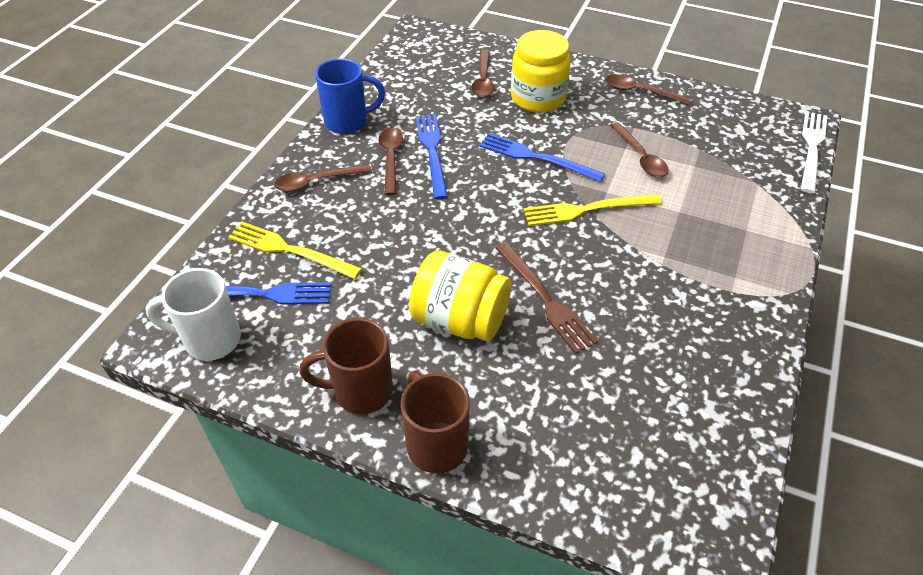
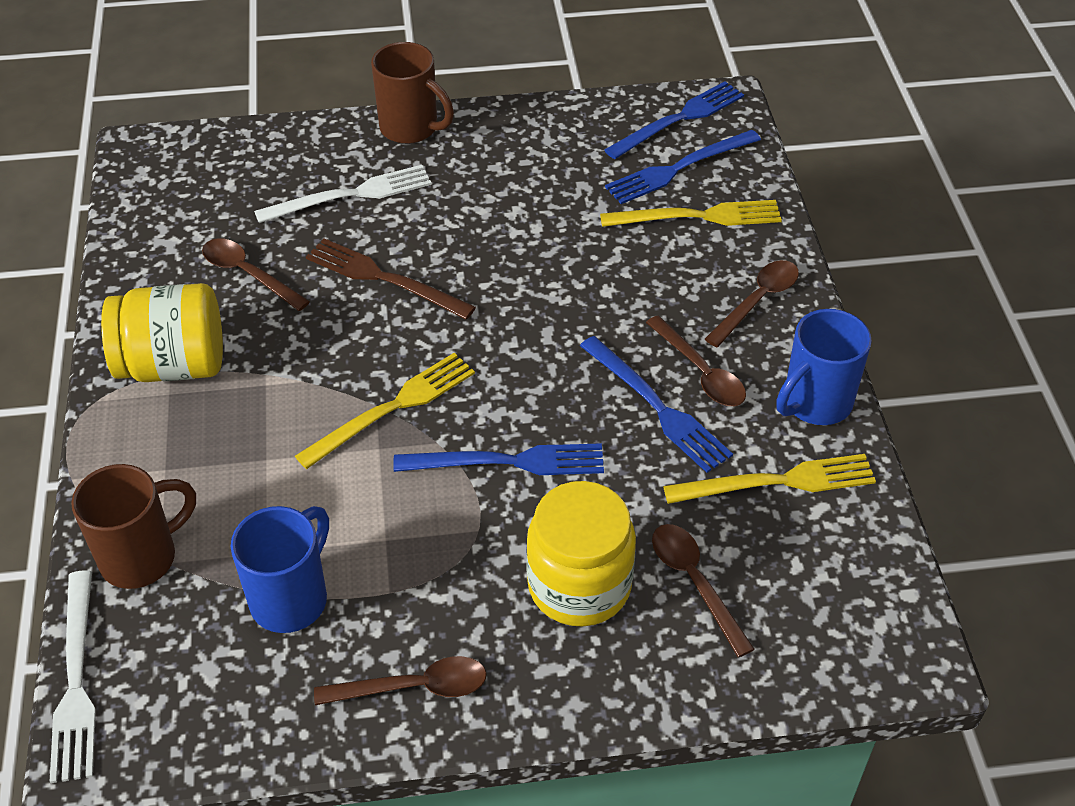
camera: 150 degrees right, 0 degrees up
(210, 340) = (679, 119): white mug -> blue fork
(360, 391) = (506, 137): brown mug -> brown mug (141, 557)
(405, 100) = (777, 482): none -> yellow fork
(460, 319) = (460, 224): yellow jar -> yellow jar (173, 365)
(531, 390) = (350, 195): none -> white fork
(640, 157) = (355, 532): brown spoon -> brown spoon (248, 274)
(687, 142) = (291, 599): none -> blue mug

